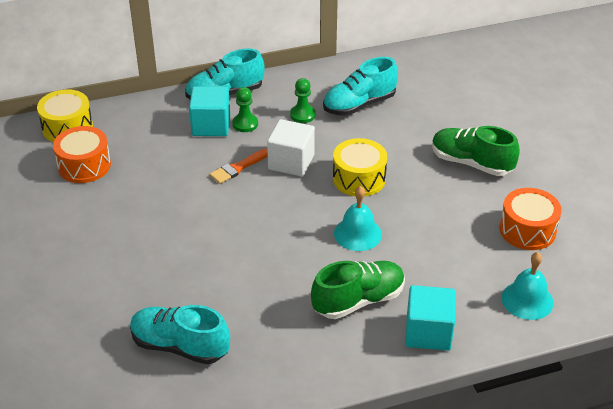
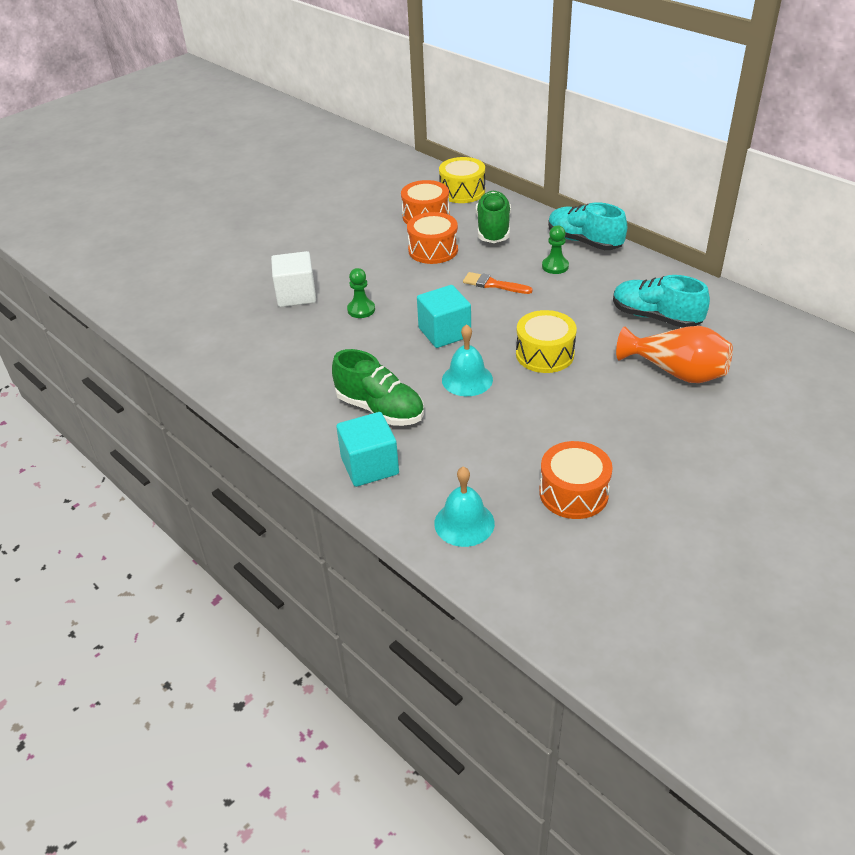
camera: 65 degrees right, 0 degrees up
(148, 182) = (433, 250): none -> orange drum
(180, 346) = (264, 334): turquoise shoe -> none
(211, 125) = (534, 251): turquoise cube -> turquoise cube (444, 332)
(291, 162) = (529, 308): white cube -> white cube (296, 295)
(302, 115) = (602, 291): green pawn -> green pawn (361, 310)
(431, 125) = (676, 372): none -> orange vase
(471, 163) = (643, 419): green shoe -> green shoe (493, 229)

